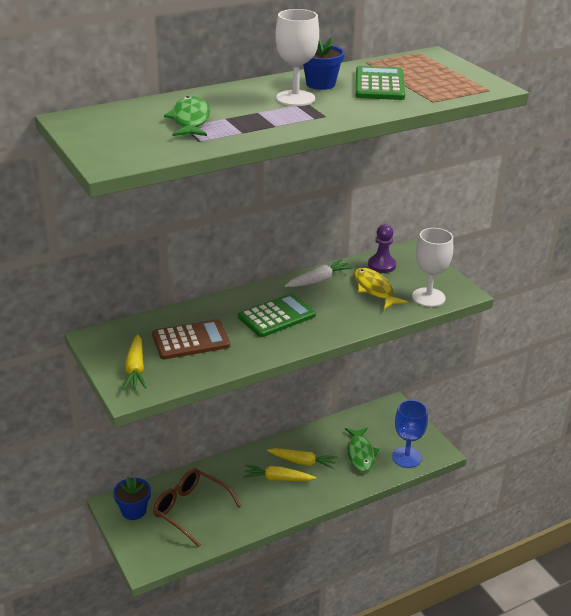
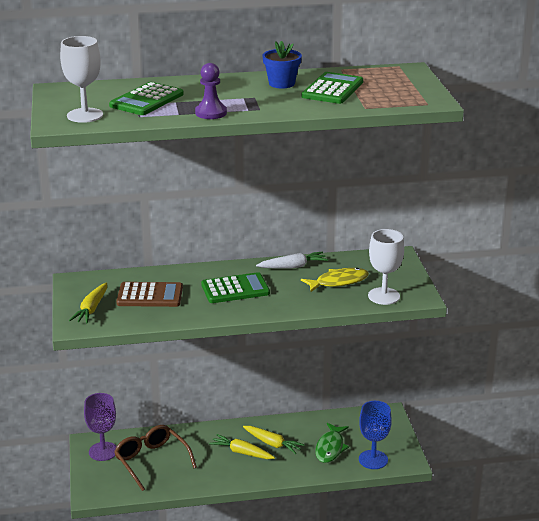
camera: 20 degrees right, 5 degrees down
(133, 511) = (103, 451): blue flower pot -> purple goblet
(190, 120) = (146, 100): green fish -> green calculator
(295, 98) = (248, 92): white goblet -> white goblet (85, 115)
(374, 289) = (338, 282): yellow fish -> yellow fish turned 75 degrees clockwise
(382, 265) = (360, 263): purple pawn -> purple pawn (211, 113)

